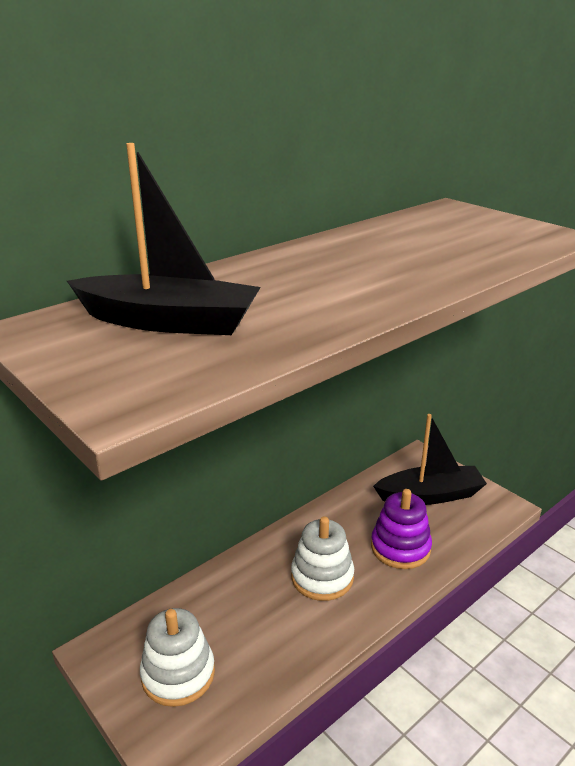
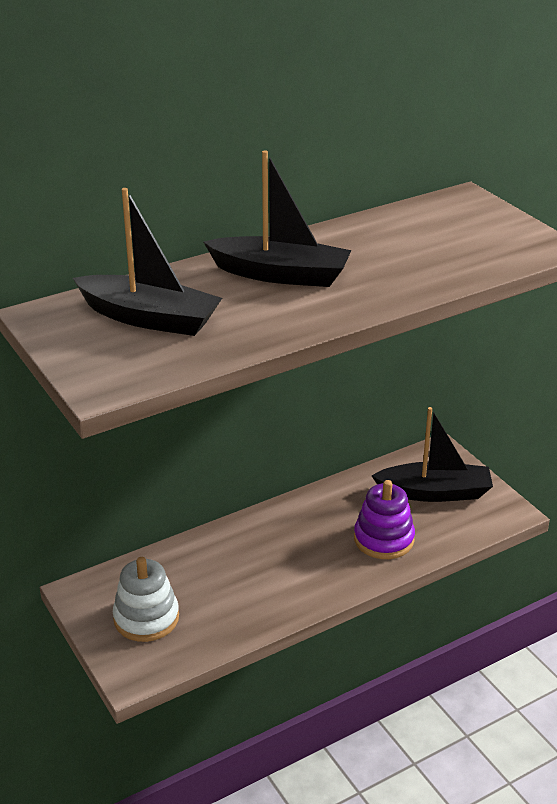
camera: 10 degrees right, 5 degrees up
(306, 272) = (280, 274): none -> black boat
(322, 577) = (297, 556): white stacking toy -> none

